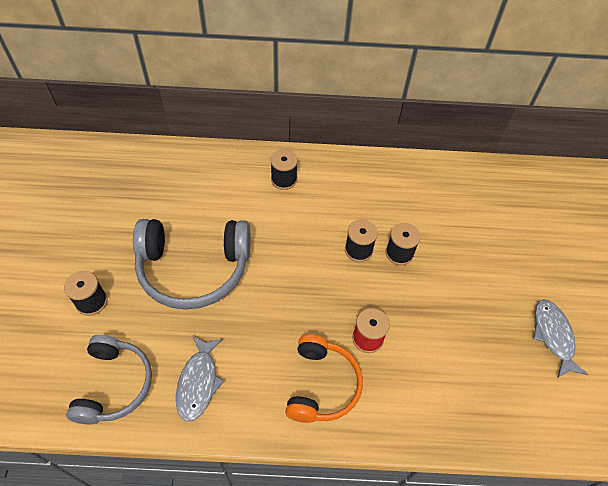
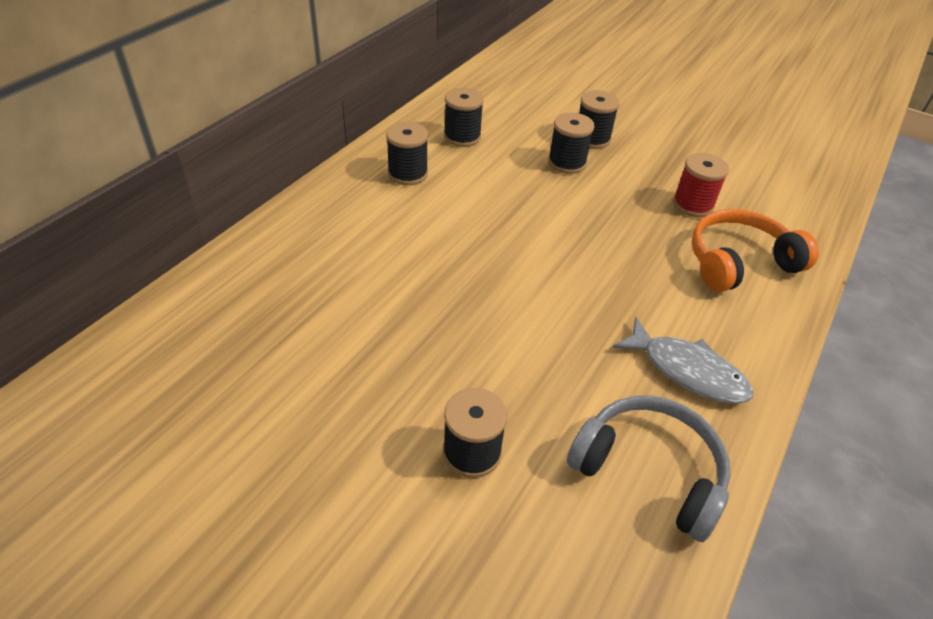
camera: 60 degrees left, 10 degrees down
(194, 269) = (493, 309): grey headphones -> none
(322, 385) = (739, 262): orange headphones -> orange headphones turned 60 degrees counterclockwise
(342, 187) = (462, 137): none -> black spool
(553, 336) = (746, 99): grey fish -> none

